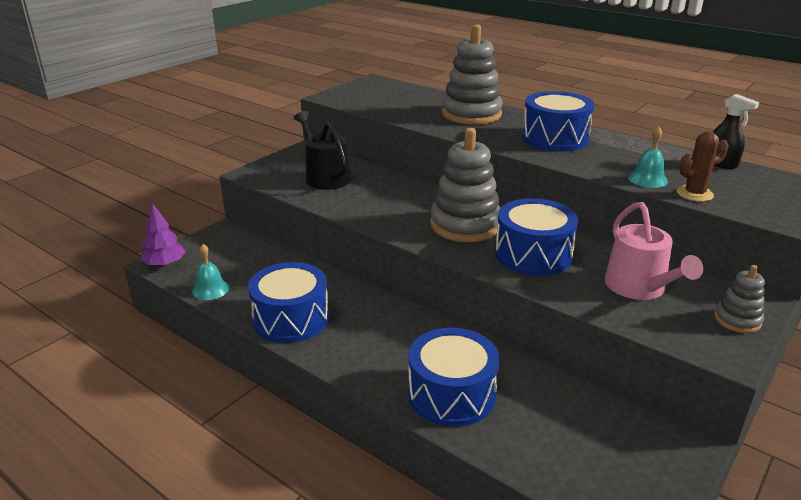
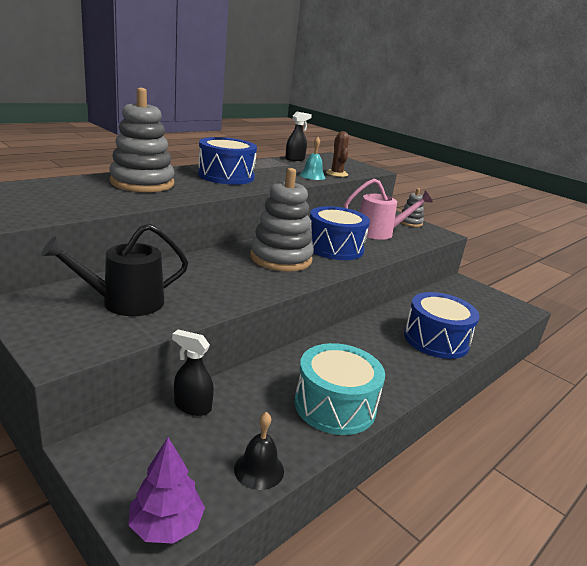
camera: 85 degrees left, 5 degrees down
(210, 289) = (259, 469): turquoise bell -> black bell
(273, 254) = (192, 406): none -> black spray bottle
(291, 319) = (335, 405): blue drum -> turquoise drum

